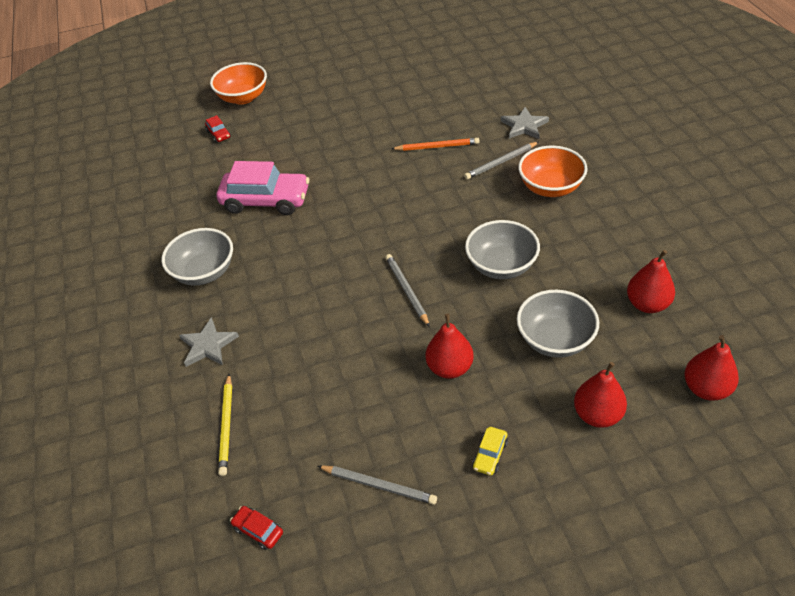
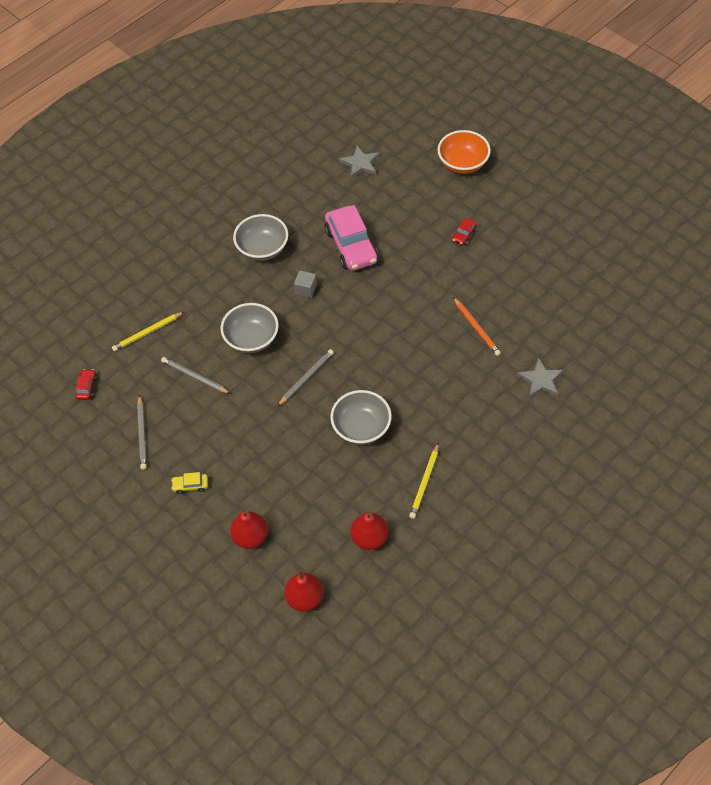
camera: 60 degrees right, 10 degrees up
(208, 345) = (202, 287): grey star -> grey star (360, 163)
(219, 134) = (408, 174): red car -> red car (464, 235)
(289, 253) = (306, 289): none -> grey cube
(450, 368) = (249, 434): red pear -> none
(501, 162) = (482, 381): grey pencil -> grey pencil (195, 376)
(550, 187) = (469, 429): orange bowl -> none
(555, 340) = (305, 489): grey bowl -> grey bowl (251, 339)
(597, 239) = (424, 482): none -> yellow pencil

